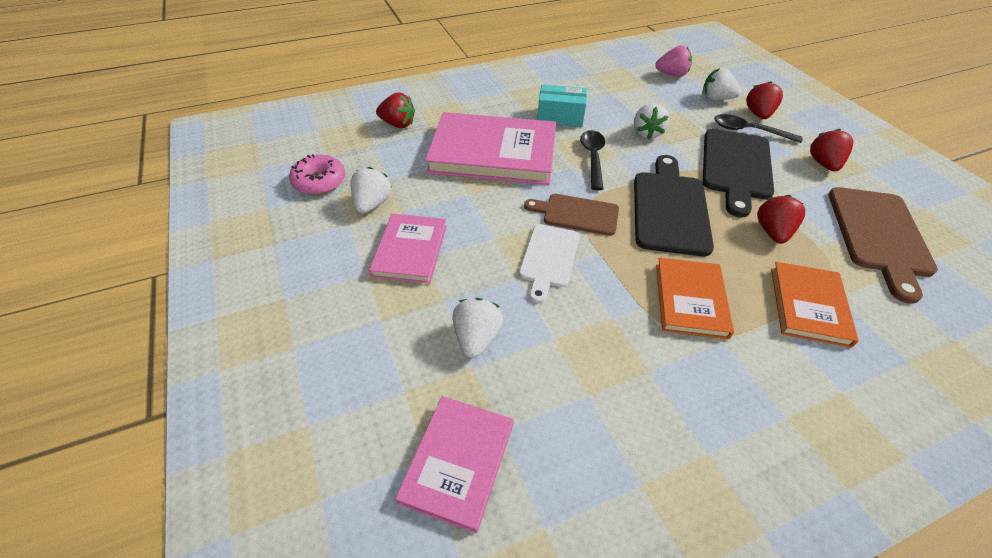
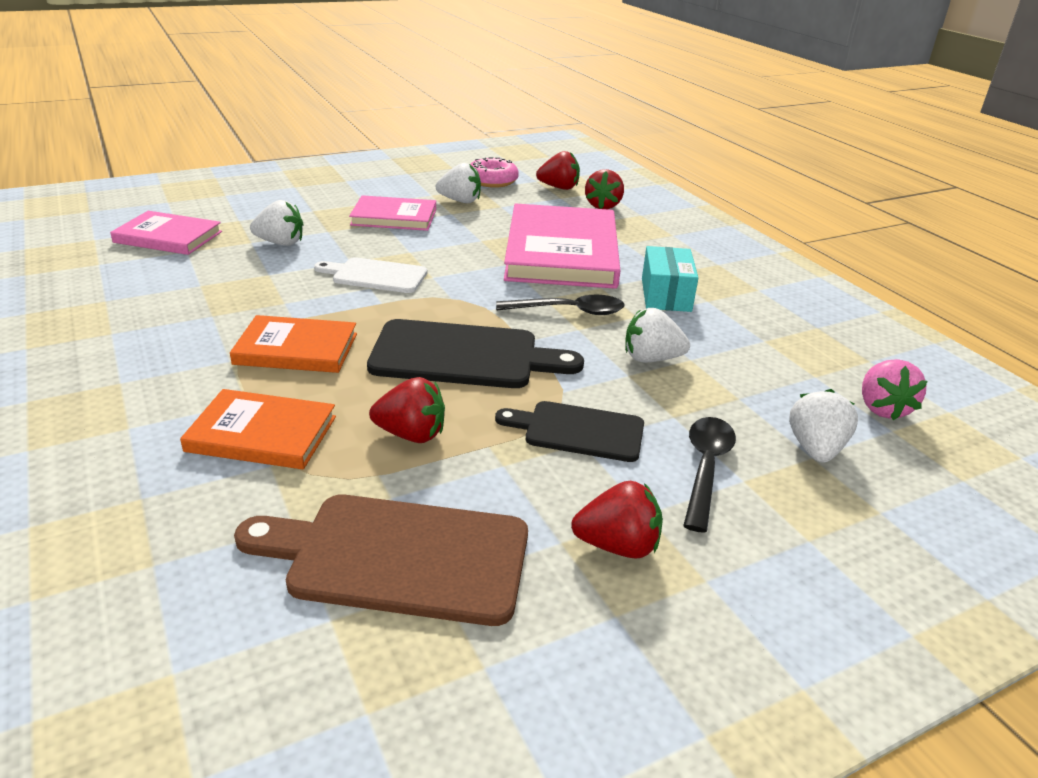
camera: 85 degrees right, 15 degrees down
(577, 214) = (449, 294): brown cutting board -> none
(736, 167) = (578, 431): black cutting board -> black cutting board, size x0.63
(758, 114) = (781, 495): red strawberry -> red strawberry (559, 187)

